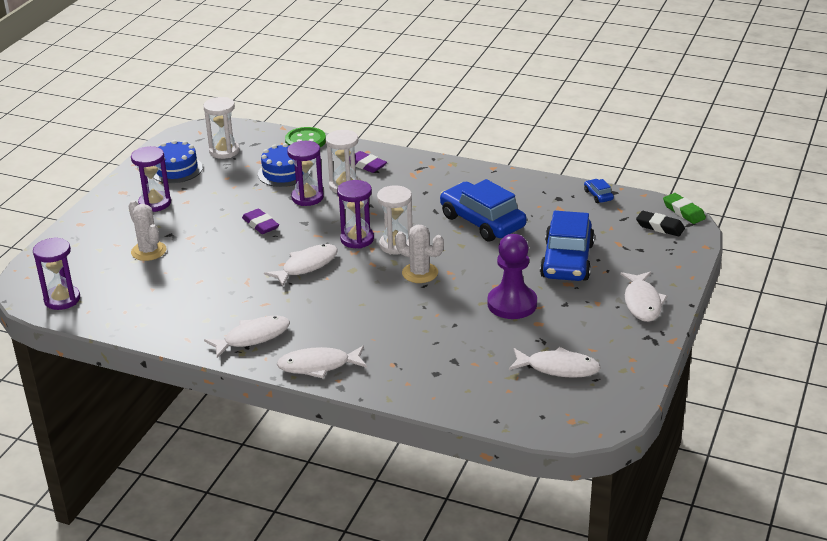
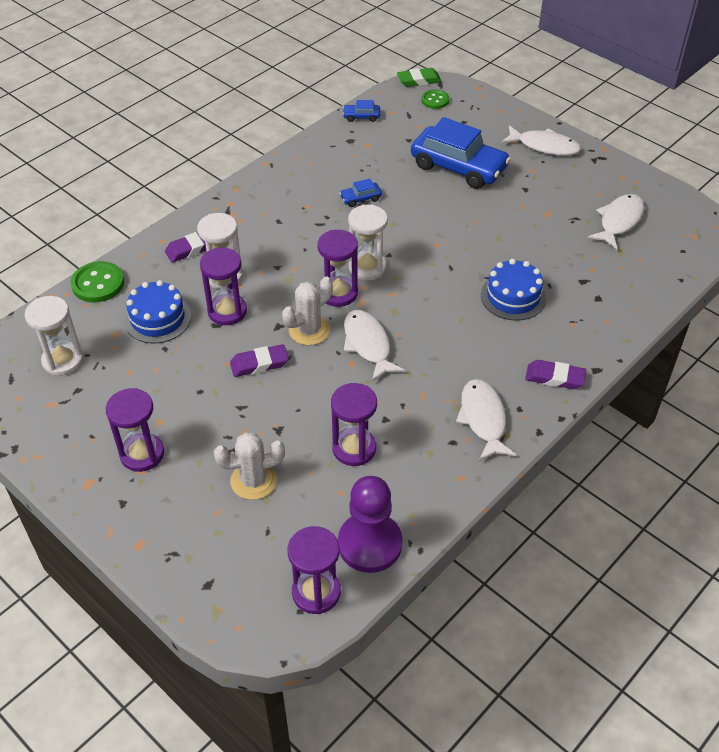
camera: 70 degrees left, 15 degrees up
(176, 169) = (72, 416): blue cake -> blue cake (513, 296)
(195, 285) = (354, 448): none -> purple hourglass
(318, 366) = (555, 378): white fish -> purple eraser
(420, 273) = (427, 264): white cactus -> white cactus (309, 330)
(482, 222) = (360, 198): blue car -> blue car, size x0.41
(512, 304) = (510, 220): purple pawn -> purple pawn (370, 544)
(660, 227) = (435, 100): black eraser -> green button

